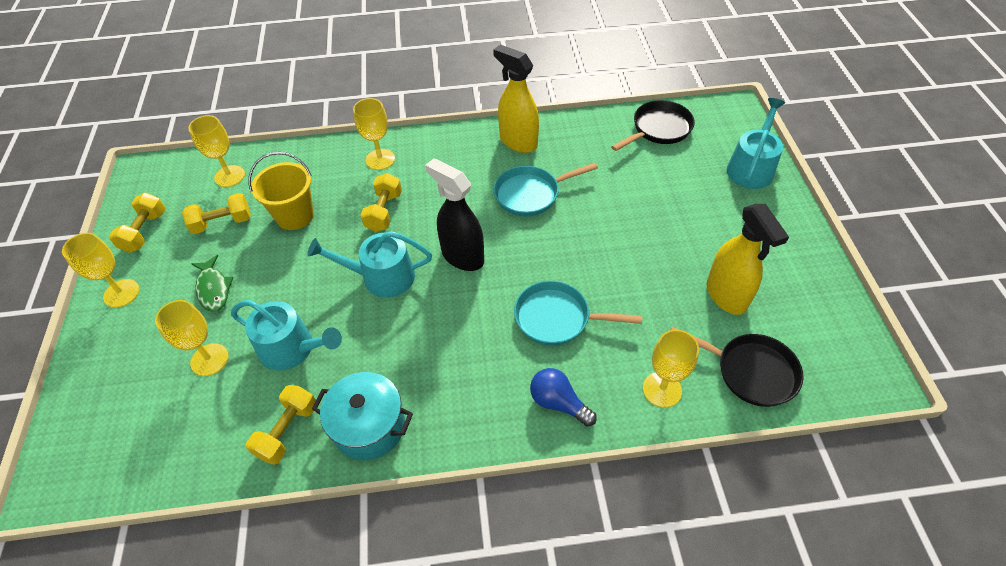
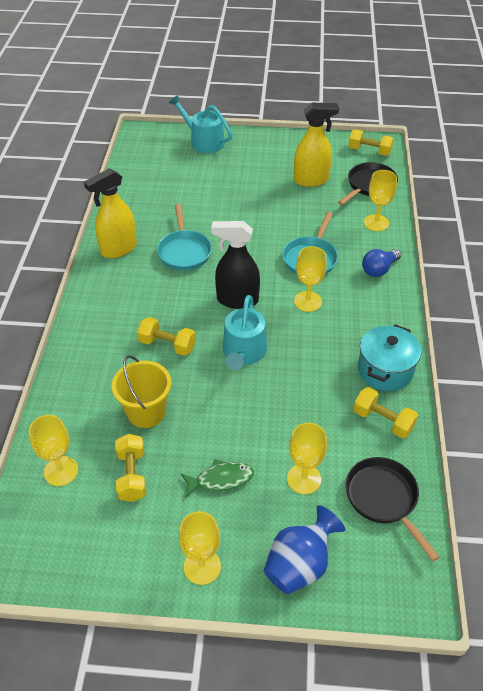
camera: 80 degrees left, 5 degrees down
(110, 370) = (299, 565): none -> blue vase
(144, 232) = (116, 552): yellow dumbbell -> yellow dumbbell (369, 151)
(292, 348) = (304, 417): turquoise watering can -> none
(380, 159) = (96, 342): yellow goblet -> yellow goblet (307, 301)
(462, 256) = (237, 300): black spray bottle -> black spray bottle turned 45 degrees clockwise
(658, 129) = (143, 172): black pan -> black pan (384, 499)

